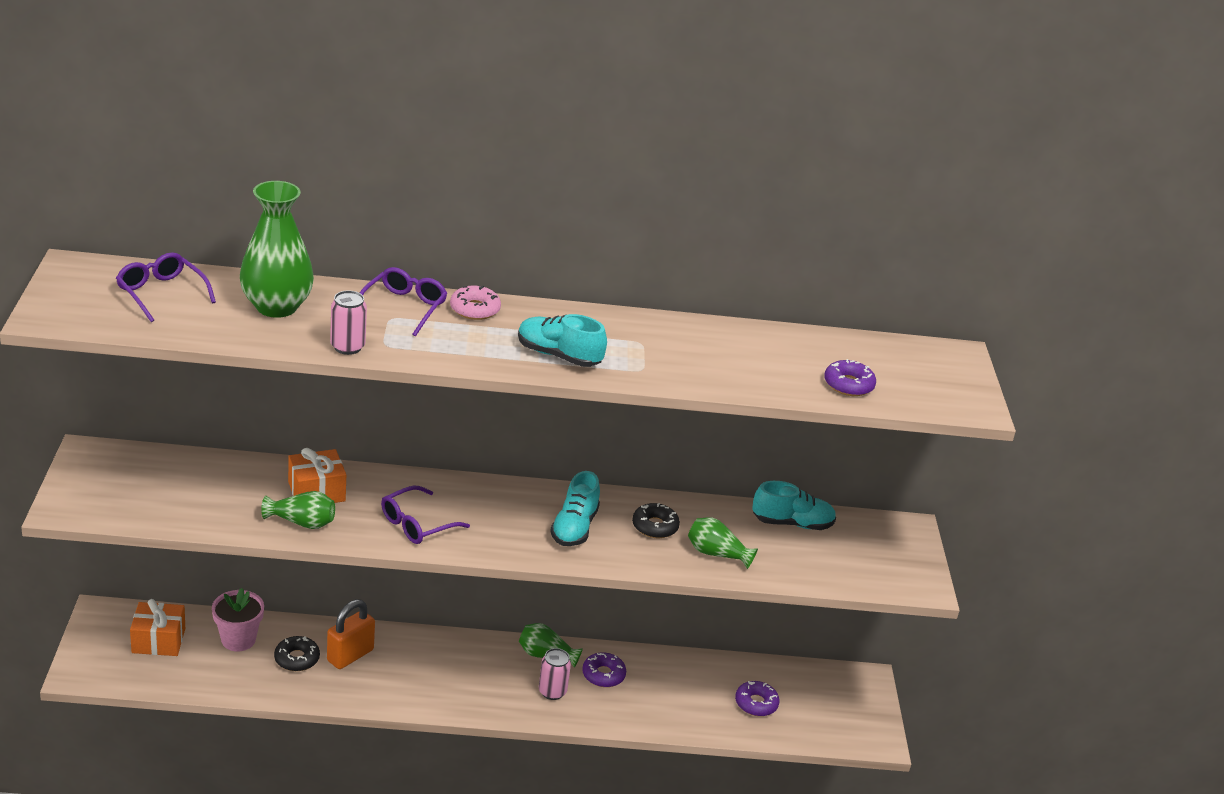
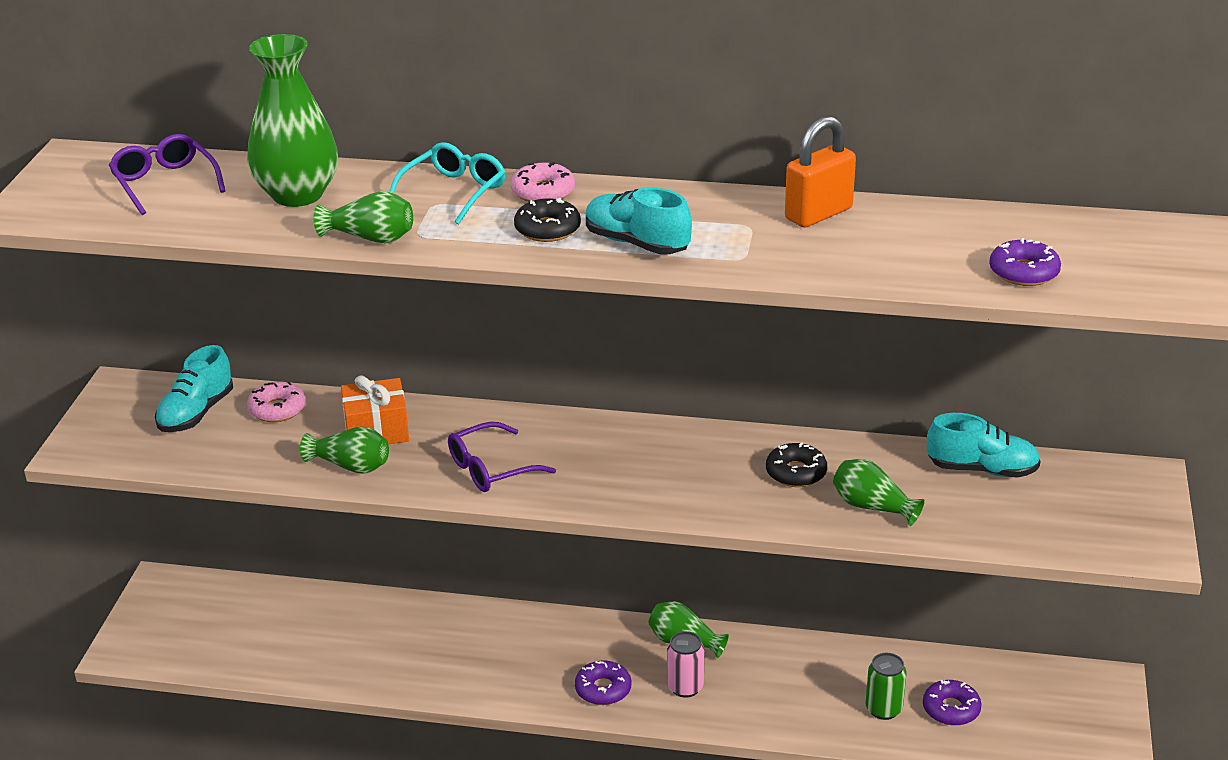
camera: 15 degrees right, 0 degrees up
(158, 640) = (219, 615): orange gift -> none
(229, 473) = (277, 409): none -> pink donut
(238, 639) = (312, 616): pink flower pot -> none
(297, 659) = (377, 640): black donut -> black donut (547, 229)
(347, 347) = (370, 238): pink can -> green vase
(350, 655) = (441, 637): orange padlock -> orange padlock (818, 214)
(404, 307) = (454, 192): purple glasses -> turquoise glasses
(574, 527) = (690, 474): turquoise shoe -> turquoise shoe (196, 413)
(603, 675) = (754, 668): purple donut -> purple donut (603, 689)
(706, 705) = (883, 709): none -> green can

